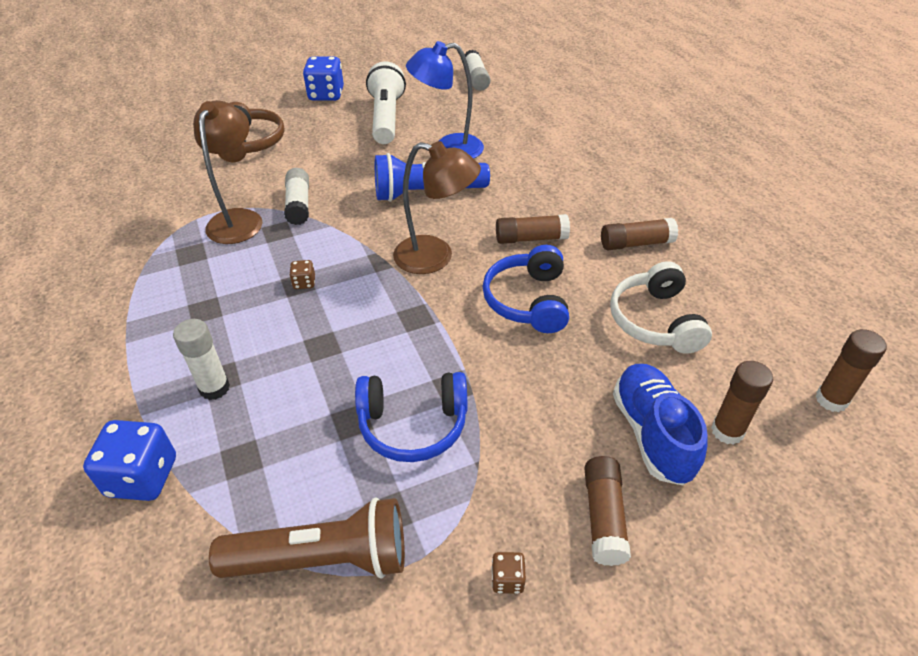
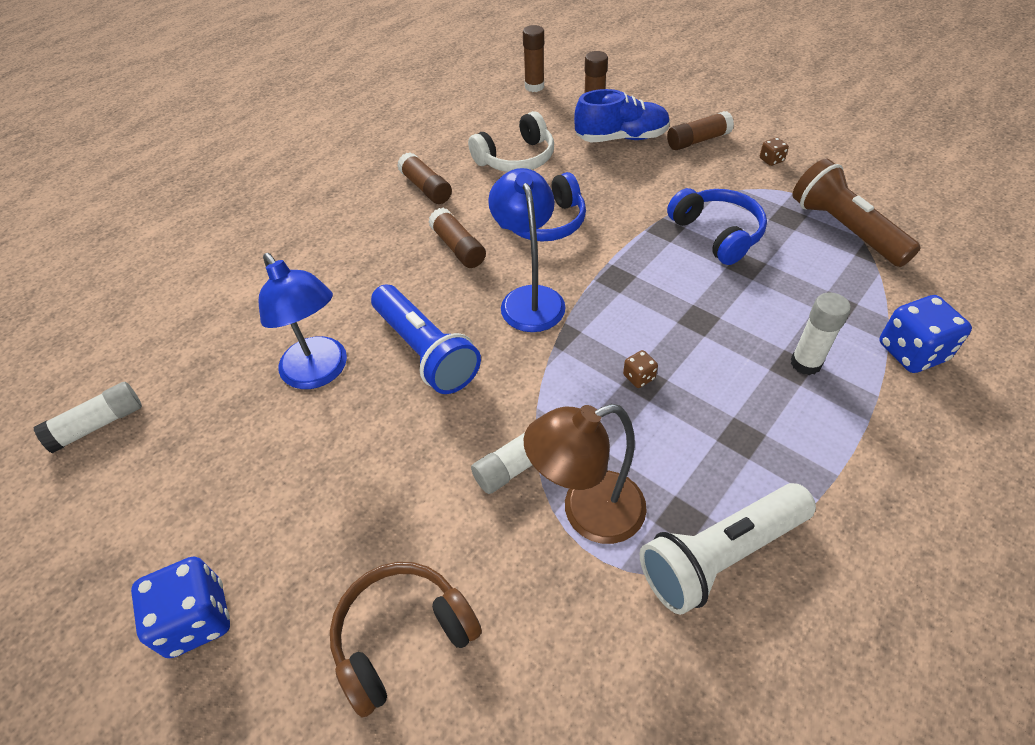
camera: 115 degrees left, 5 degrees up
(386, 118) = (257, 481): white flashlight -> white flashlight (721, 555)
(435, 257) = (529, 298): brown lamp -> blue lamp
(652, 433) = (621, 138): blue shoe -> blue shoe turned 150 degrees counterclockwise

